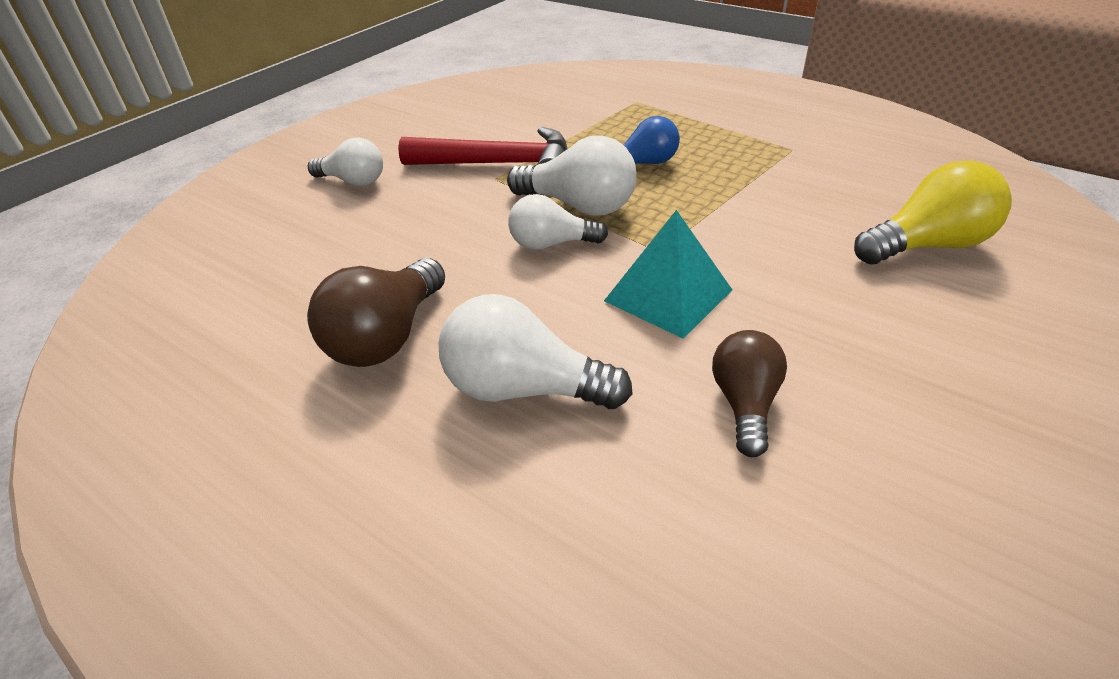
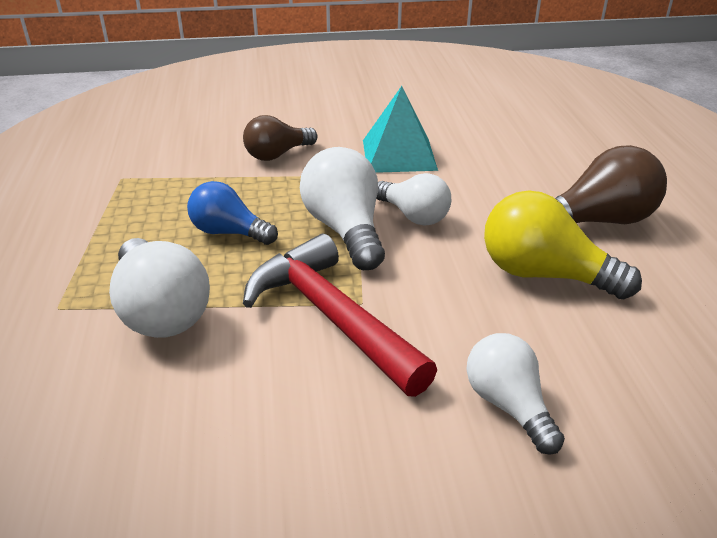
camera: 135 degrees left, 5 degrees down
(524, 389) = (539, 160): white light bulb -> white light bulb (161, 311)
(745, 404) = (446, 112): brown light bulb -> brown light bulb (277, 154)
(926, 245) = (232, 106): yellow light bulb -> yellow light bulb (544, 275)

